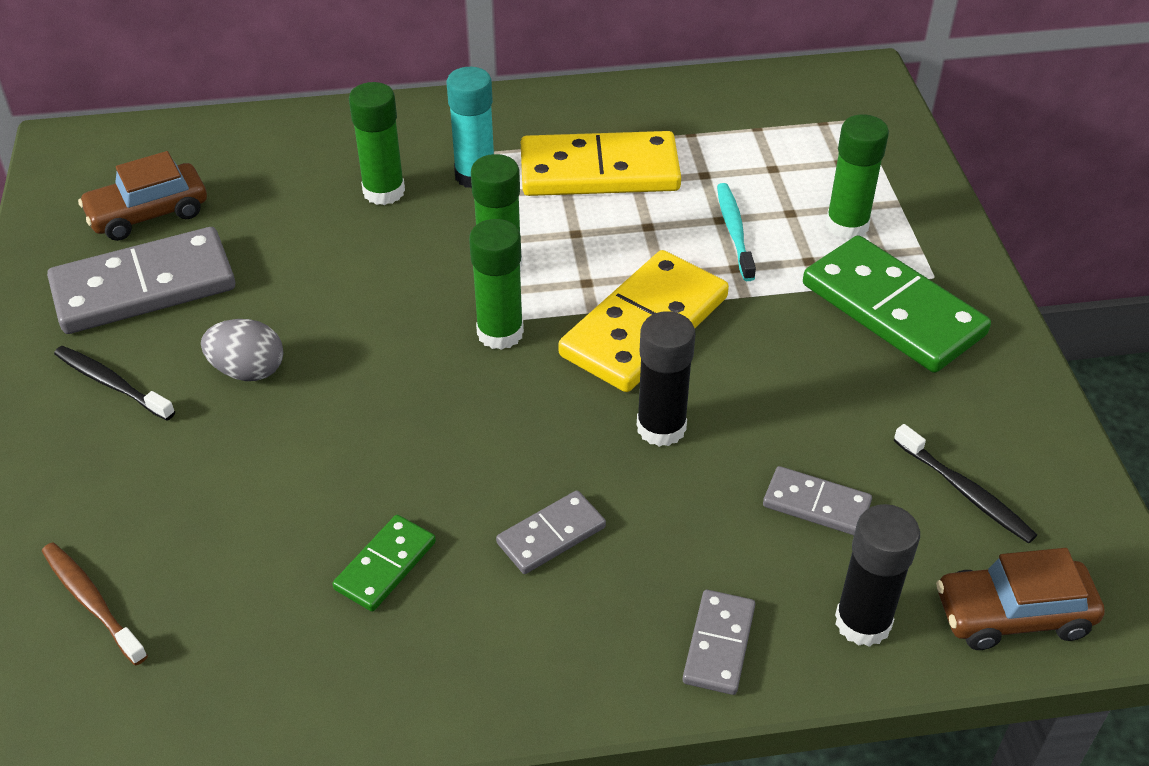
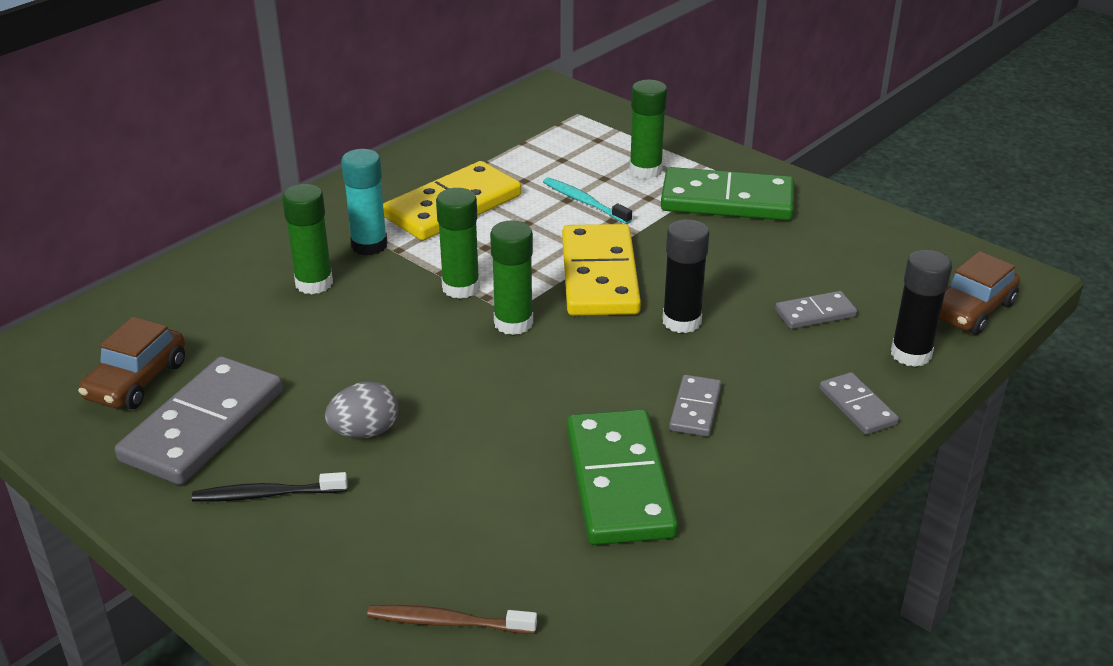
camera: 40 degrees left, 10 degrees down
(385, 565) = (618, 482): green domino -> green domino, size x1.98
(965, 492) = (878, 268): black toothbrush -> none

